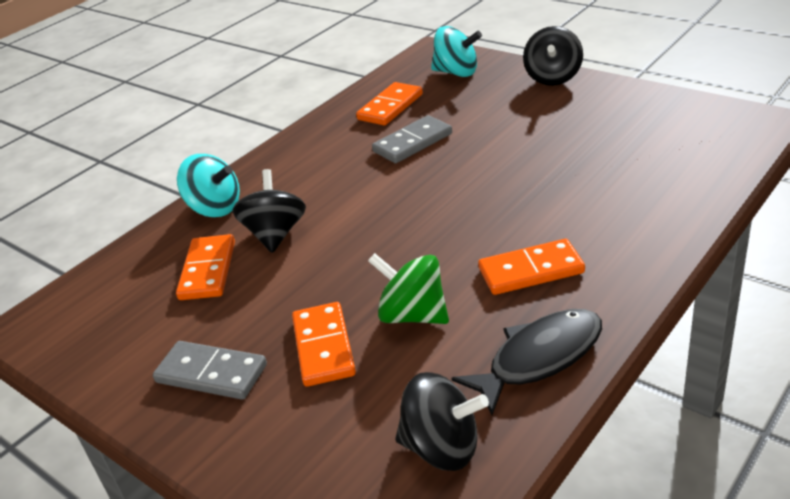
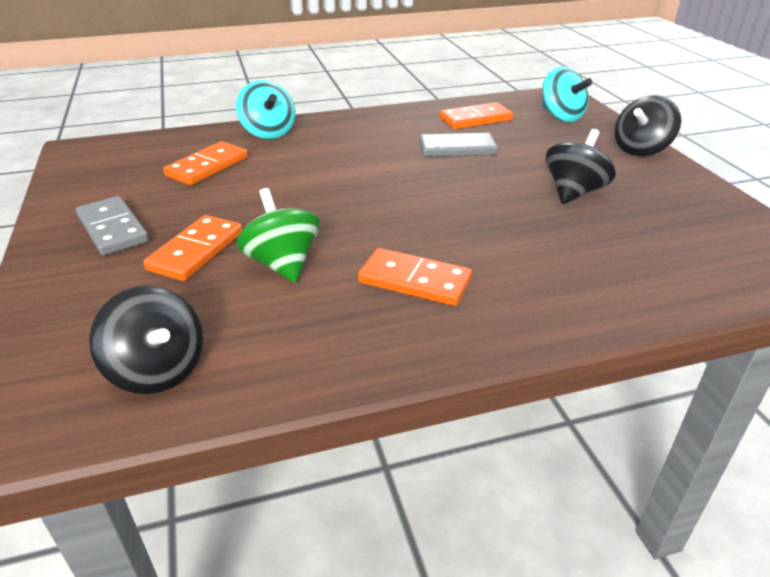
camera: 30 degrees right, 0 degrees up
(275, 234) = (278, 165): black spinning top -> black spinning top (574, 192)
(539, 358) = (322, 351): black fish -> none

